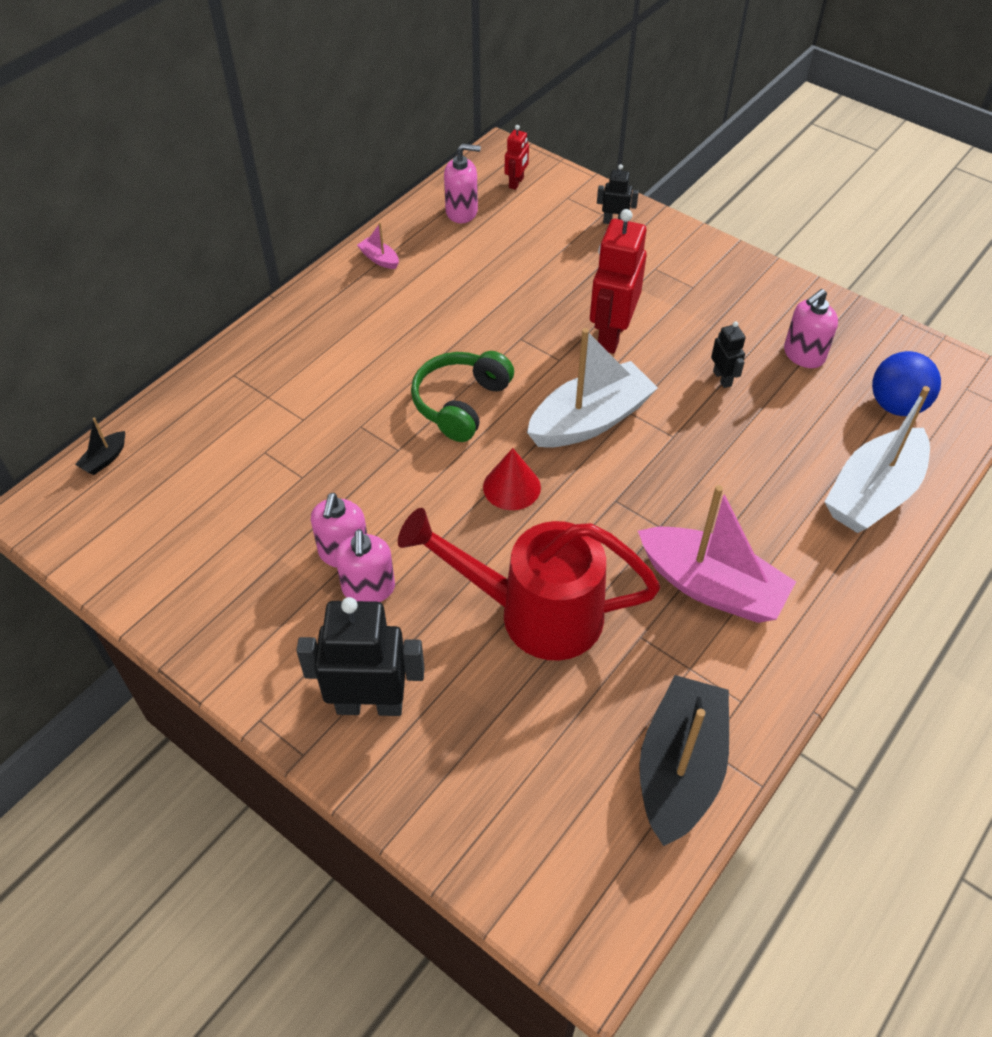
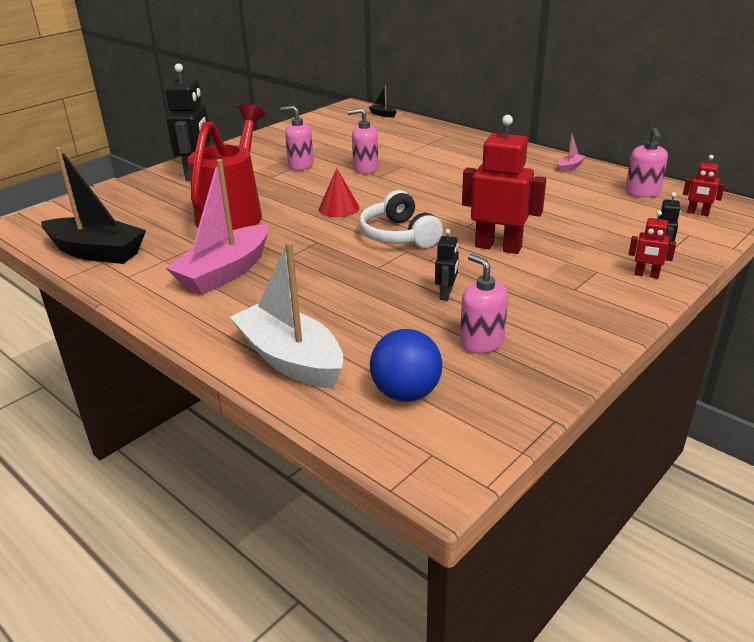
camera: 95 degrees right, 20 degrees down
(368, 588) = (273, 171): pink soap dispenser -> pink soap dispenser (365, 168)
(461, 403) = (419, 193): green headphones -> none
(590, 420) = (399, 235): white boat -> white headphones
(657, 237) = (646, 275): none -> red robot
(722, 378) = (446, 294): black robot -> black robot turned 60 degrees counterclockwise

